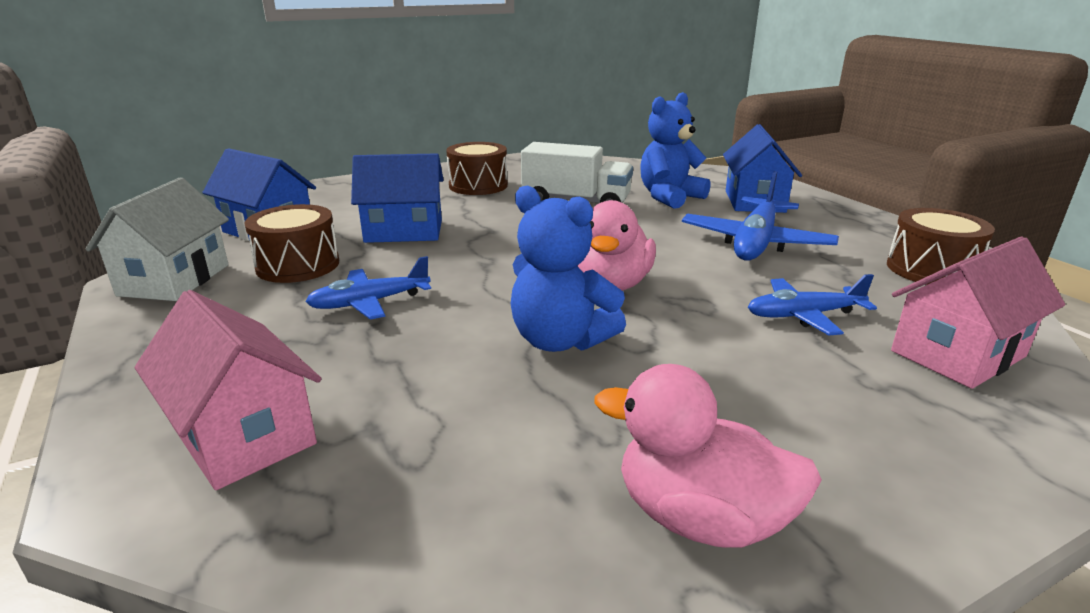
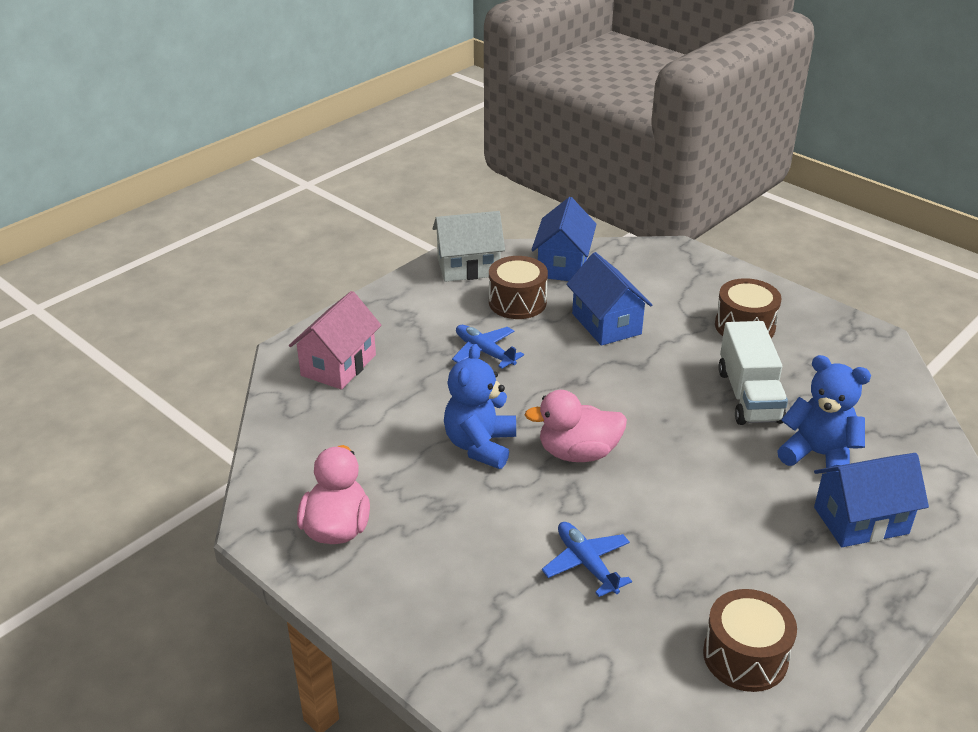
camera: 70 degrees right, 10 degrees up
(755, 242) = (729, 528): blue plane -> none
(957, 353) = (569, 652): pink house -> none

